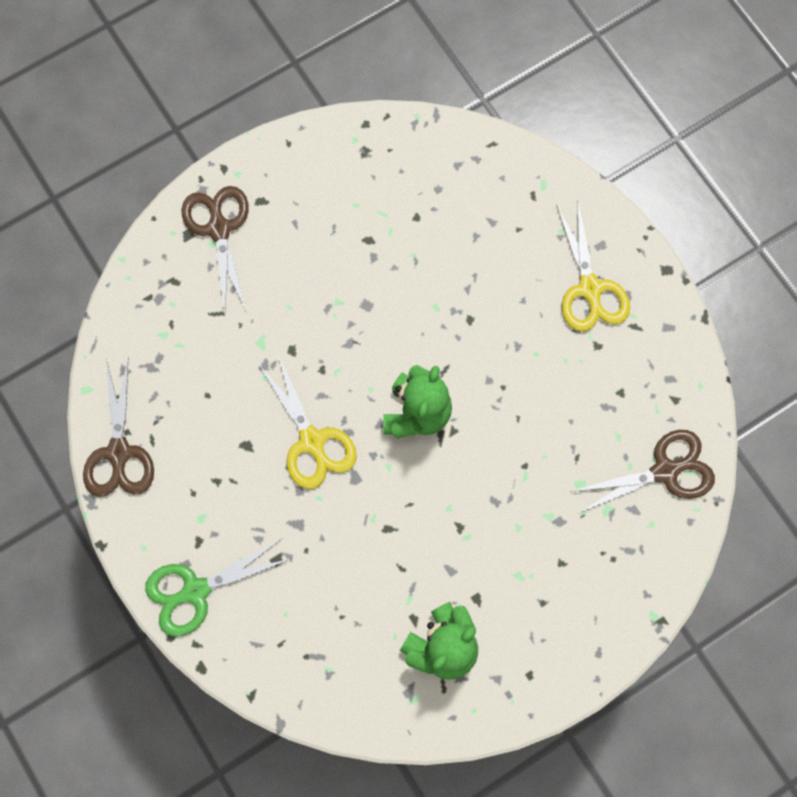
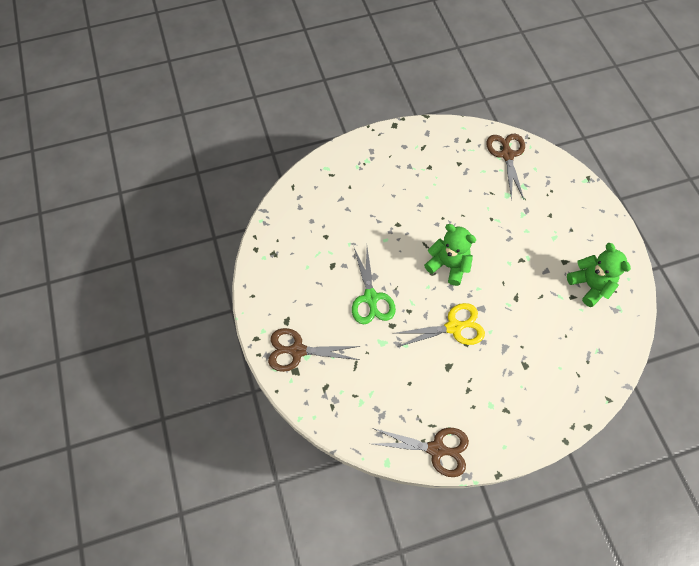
camera: 75 degrees left, 10 degrees down
(196, 591) = (538, 419): green scissors -> green scissors (371, 298)
(590, 288) = (395, 162): yellow scissors -> none

